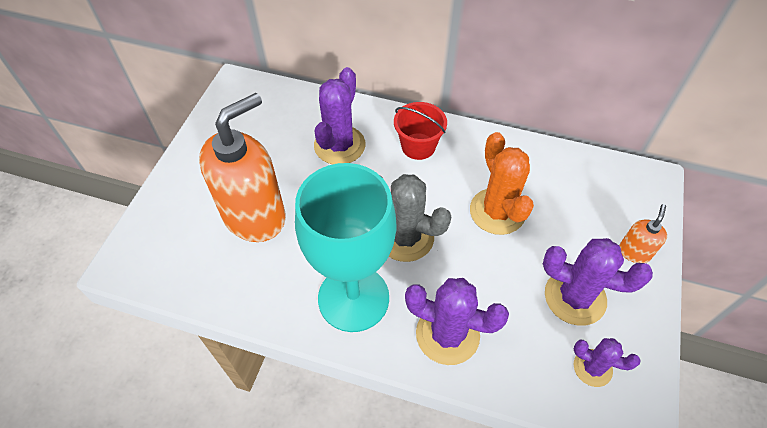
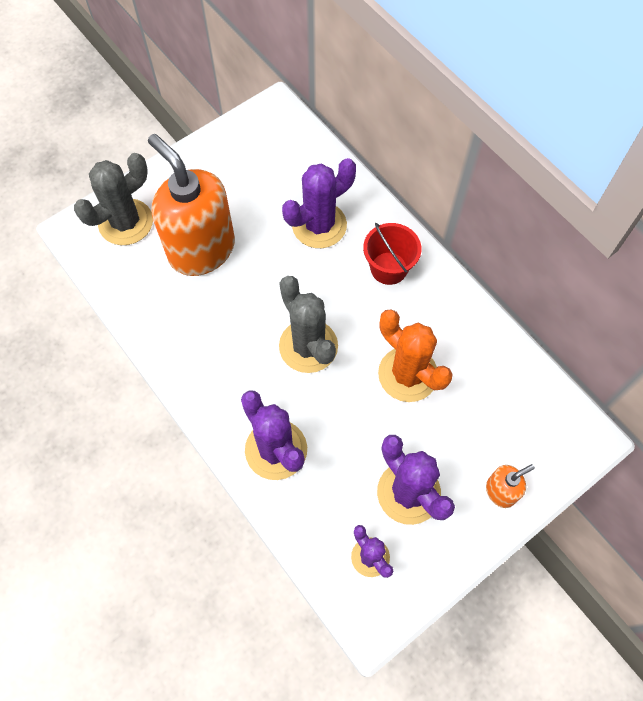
camera: 35 degrees right, 10 degrees up
(167, 232) = (126, 222): none -> grey cactus
(255, 216) = (201, 249): orange soap dispenser -> orange soap dispenser turned 120 degrees counterclockwise
(353, 298) = (226, 371): turquoise goblet -> none
(497, 211) = (408, 374): orange cactus -> orange cactus turned 60 degrees counterclockwise

